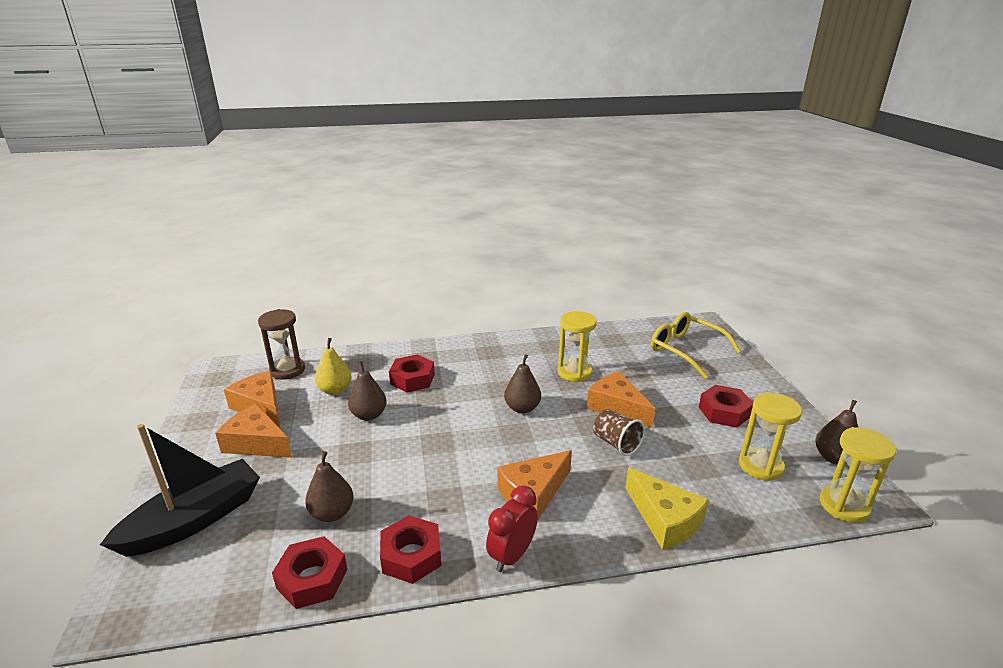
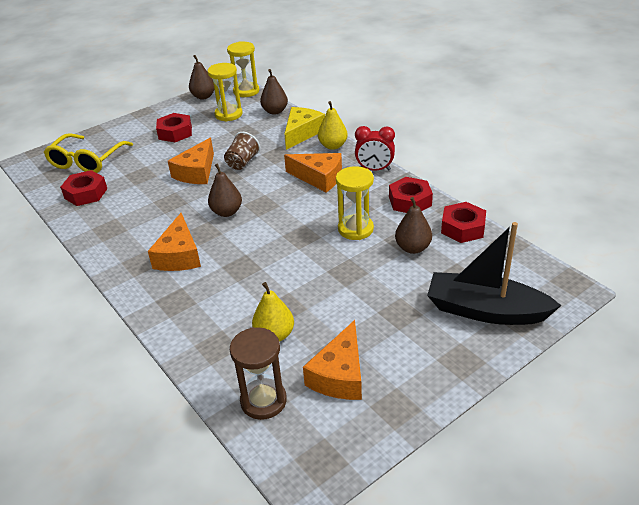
camera: 115 degrees left, 10 degrees up
(256, 443) = (387, 337): orange cheese -> orange cheese (179, 255)
(369, 415) = (296, 289): brown pear -> brown pear (275, 111)
(412, 379) = (221, 291): red nut -> red nut (86, 193)
(574, 372) = (154, 203): yellow hourglass -> yellow hourglass (355, 229)
(607, 538) = (333, 146): none -> yellow pear

